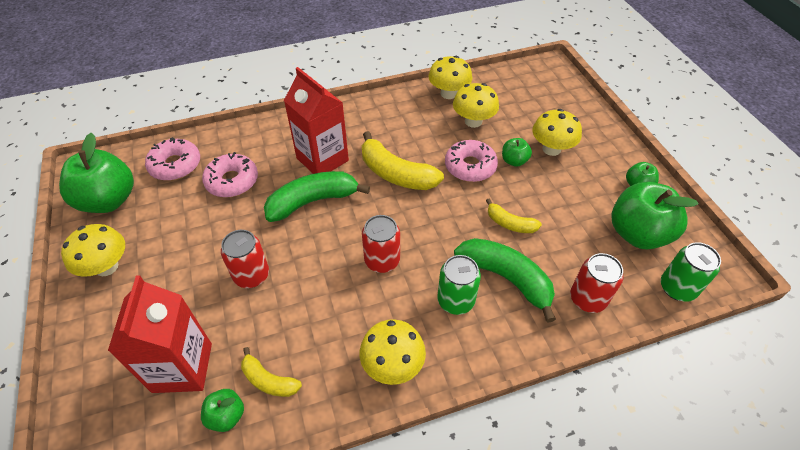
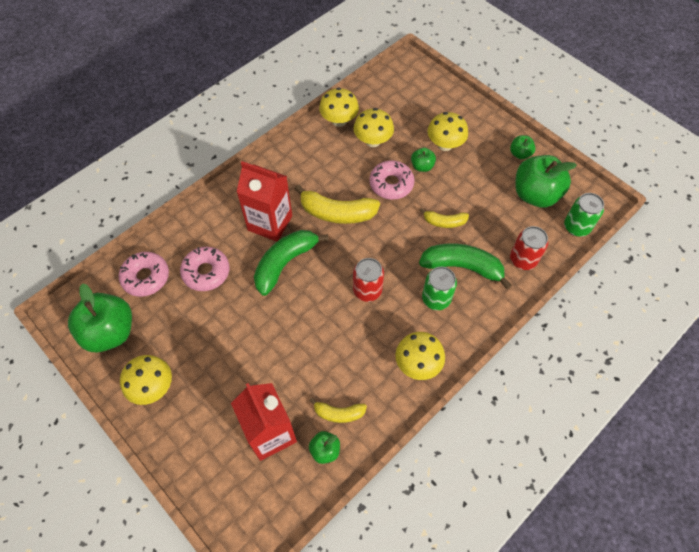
camera: 25 degrees left, 10 degrees up
(251, 275) = (275, 343): red can -> none

